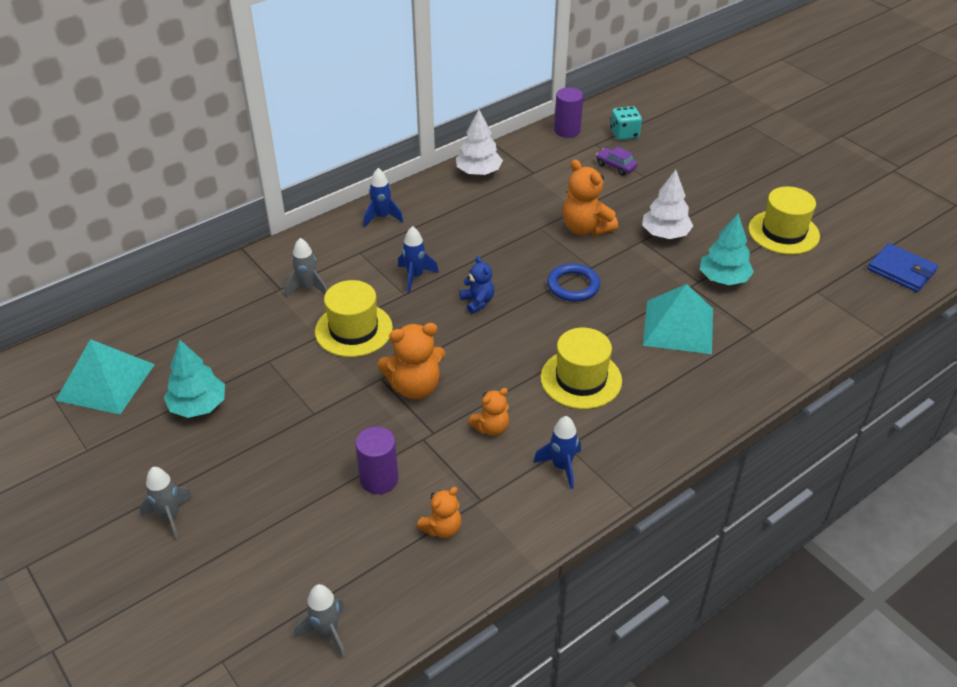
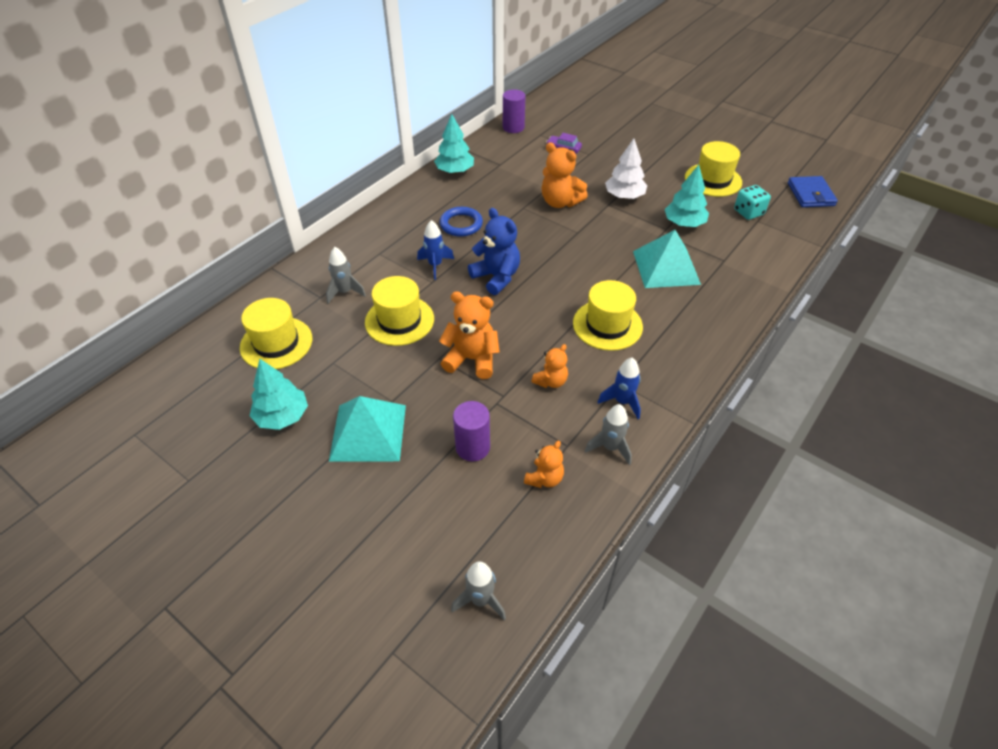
camera: 15 degrees left, 5 degrees up
(106, 382) = (185, 412): turquoise pyramid -> turquoise pyramid (368, 432)
(170, 517) = (293, 526): grey rocket -> grey rocket (610, 447)
(218, 329) = (276, 343): none -> yellow hat
(382, 217) = (387, 221): blue rocket -> none
(415, 387) = (472, 359): orange teddy bear -> orange teddy bear turned 135 degrees counterclockwise
(477, 302) = (496, 277): blue teddy bear -> blue teddy bear, size x1.67
(478, 172) = (455, 171): white tree -> turquoise tree
(573, 286) = (569, 250): blue ring -> blue ring (461, 224)
(624, 134) = (559, 123): turquoise dice -> turquoise dice (748, 212)
(901, 270) = (810, 194): blue wallet -> blue wallet turned 60 degrees clockwise

